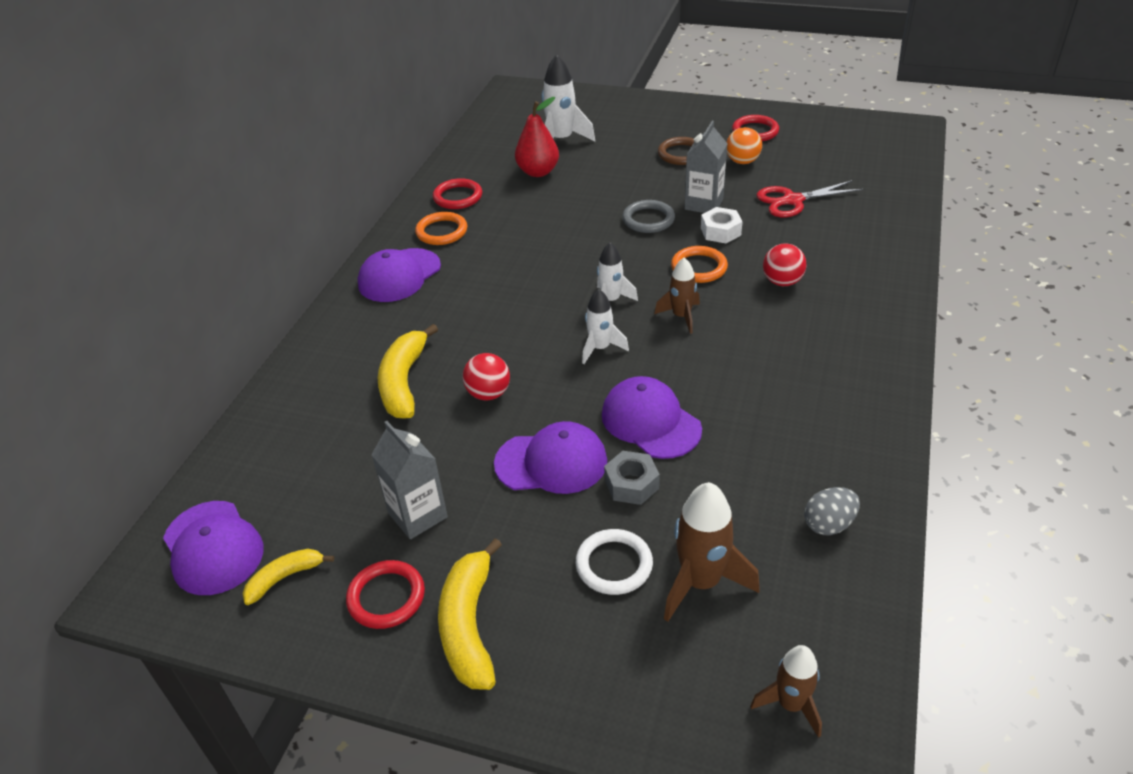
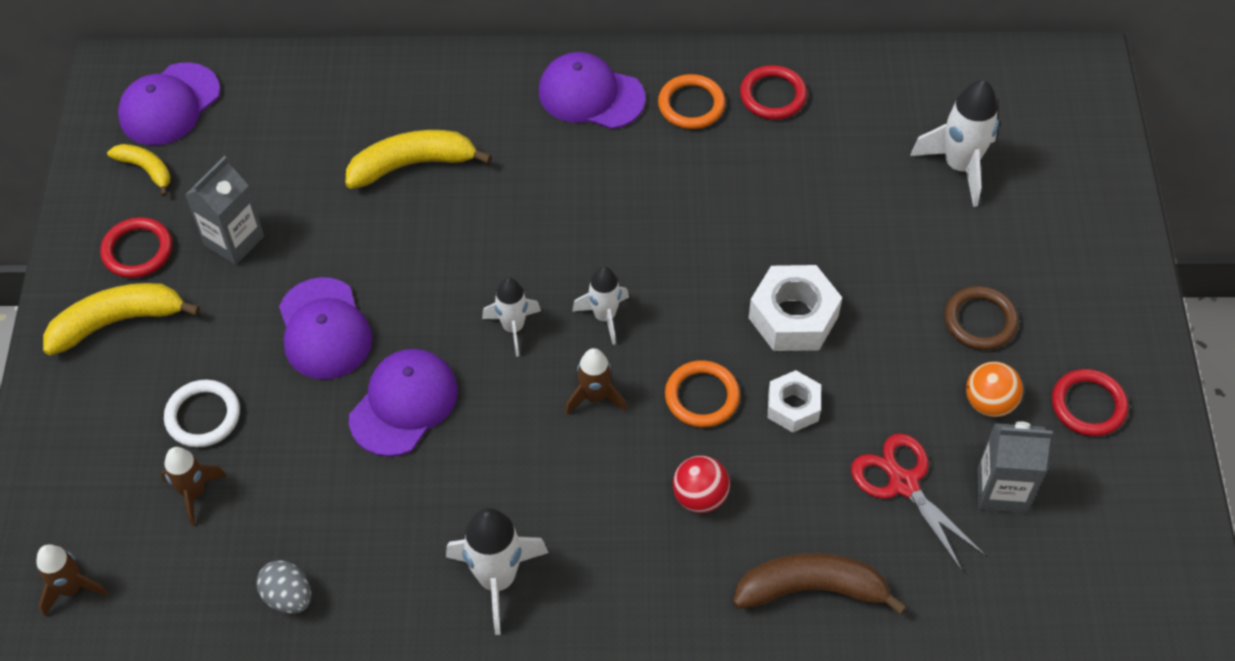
camera: 70 degrees right, 15 degrees up
(488, 393) = (412, 244): red ball -> none
(538, 172) = (865, 163): red pear -> none
(631, 484) = (308, 407): grey nut -> none
(648, 219) = (793, 317): grey ring -> white nut
(701, 582) = (194, 493): brown rocket -> brown rocket, size x0.63
(704, 204) = (854, 374): grey carton -> grey carton (1001, 490)
(833, 391) = (497, 579): none -> white rocket
(865, 248) = (811, 589): none -> brown banana

